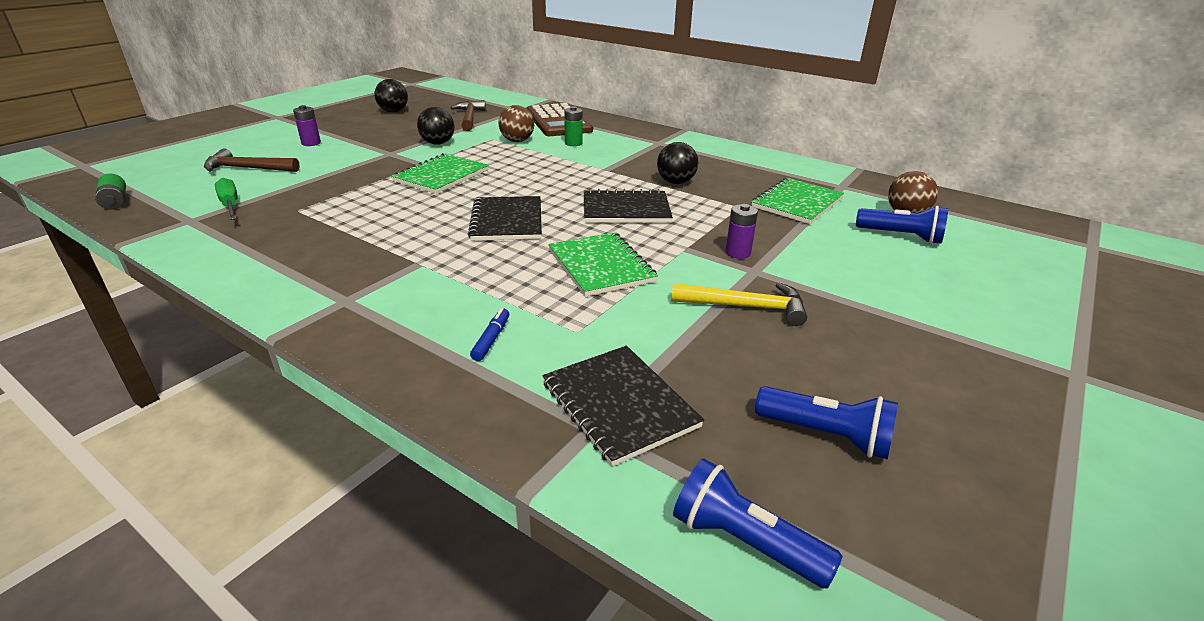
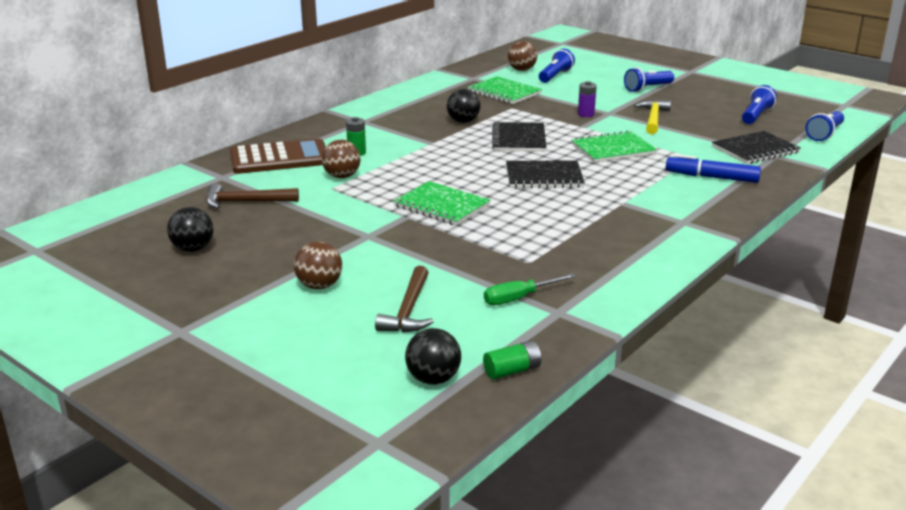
camera: 85 degrees left, 5 degrees down
(311, 143) = (319, 286): purple battery -> brown ball
(438, 143) = (339, 213): black ball -> black ball (433, 379)
(491, 339) = (711, 177): blue marker -> blue marker, size x1.95
(907, 313) = (647, 88): none -> blue flashlight

